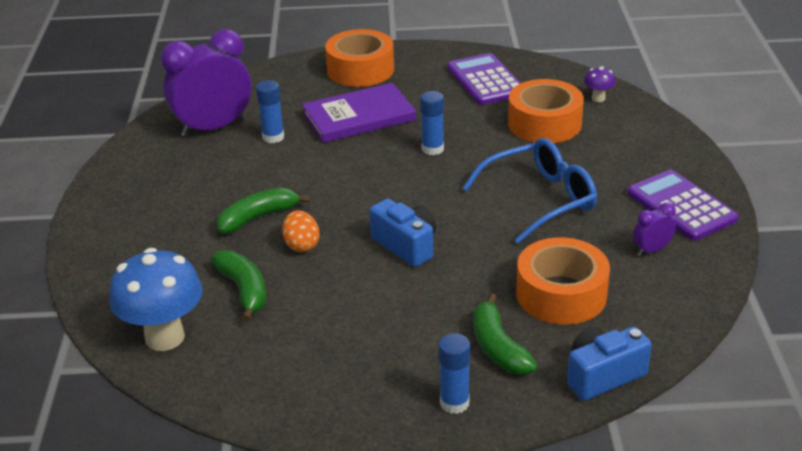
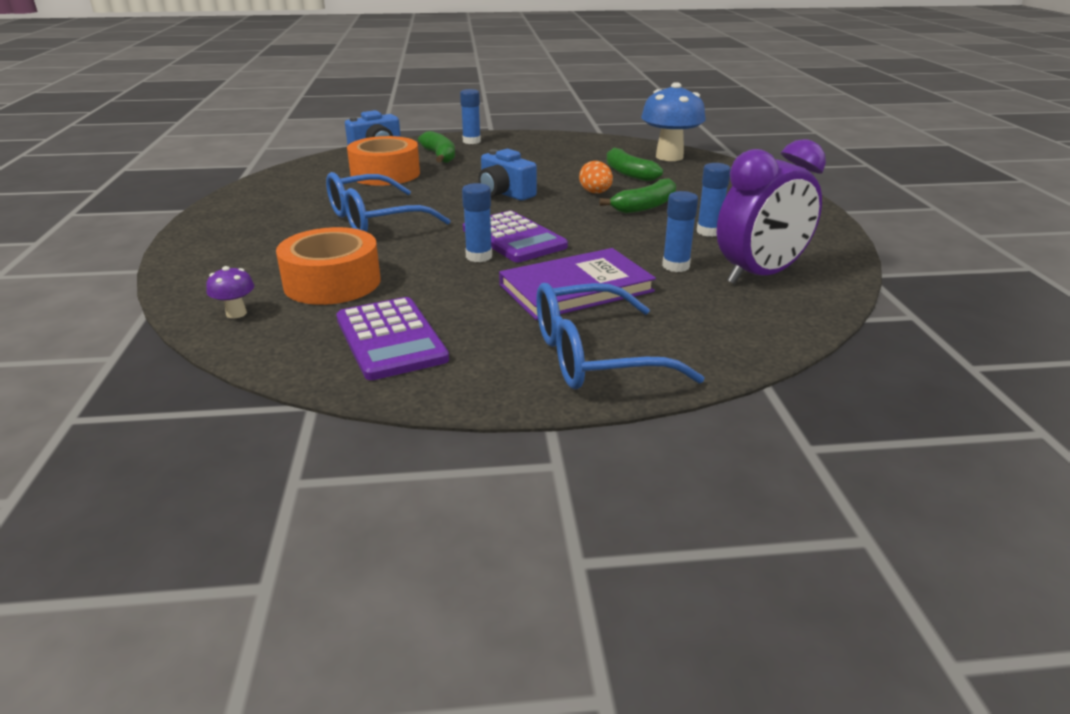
camera: 175 degrees right, 5 degrees down
(218, 178) = (708, 232): none -> blue glue stick
(360, 70) = (595, 356): orange tape -> blue glasses
(652, 250) = (295, 193): purple clock -> none
(681, 206) = (241, 217): purple calculator -> purple calculator (513, 238)

